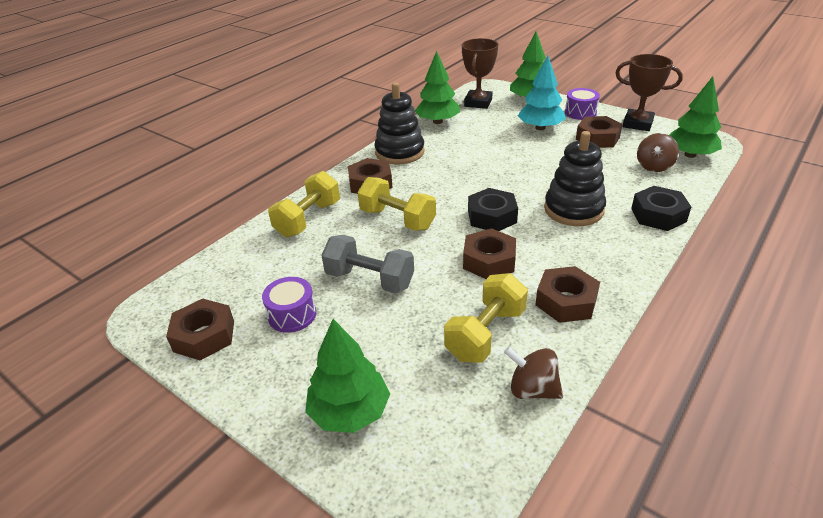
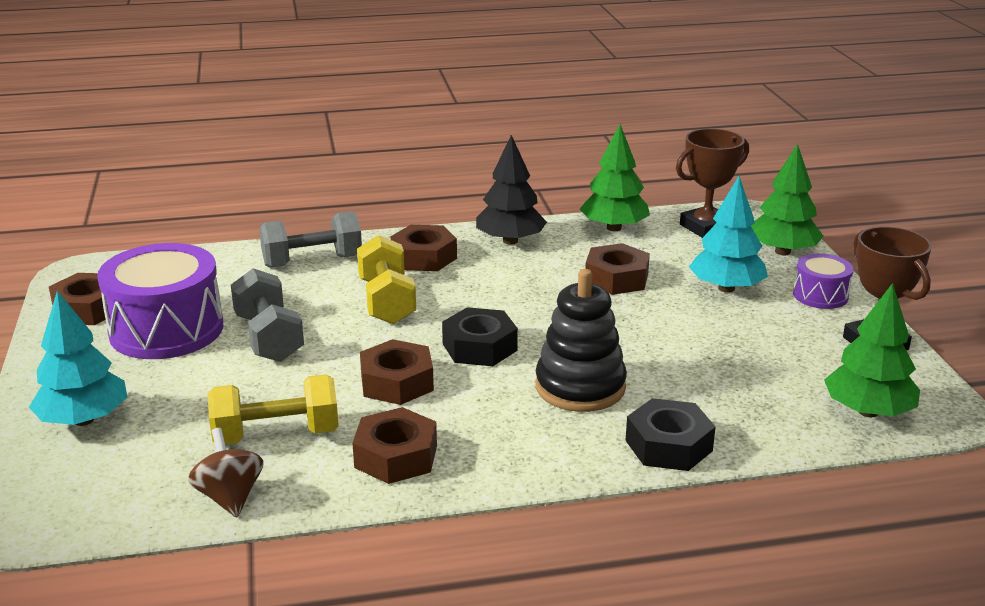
camera: 40 degrees right, 10 degrees down
(292, 315) = (166, 330): purple drum -> purple drum, size x1.96
(308, 219) = (312, 261): yellow dumbbell -> grey dumbbell
(349, 412) = (83, 420): green tree -> turquoise tree
(399, 152) = (510, 241): black stacking toy -> black tree
(597, 138) = (777, 333): brown nut -> brown nut (616, 278)
(654, 166) = (783, 398): brown spinning top -> none

